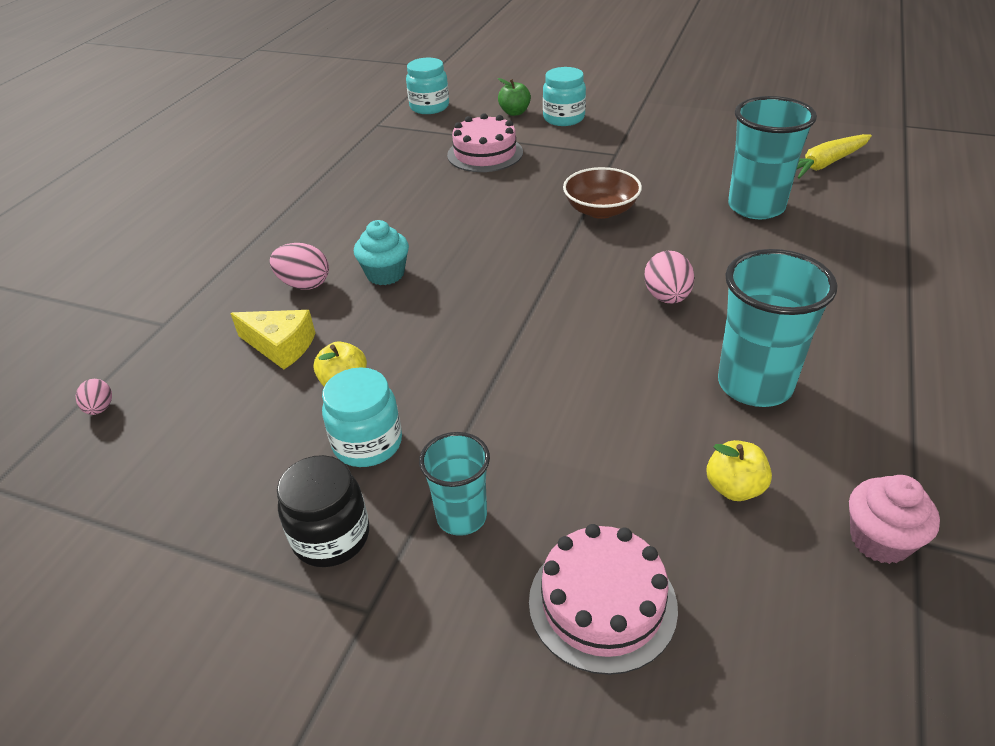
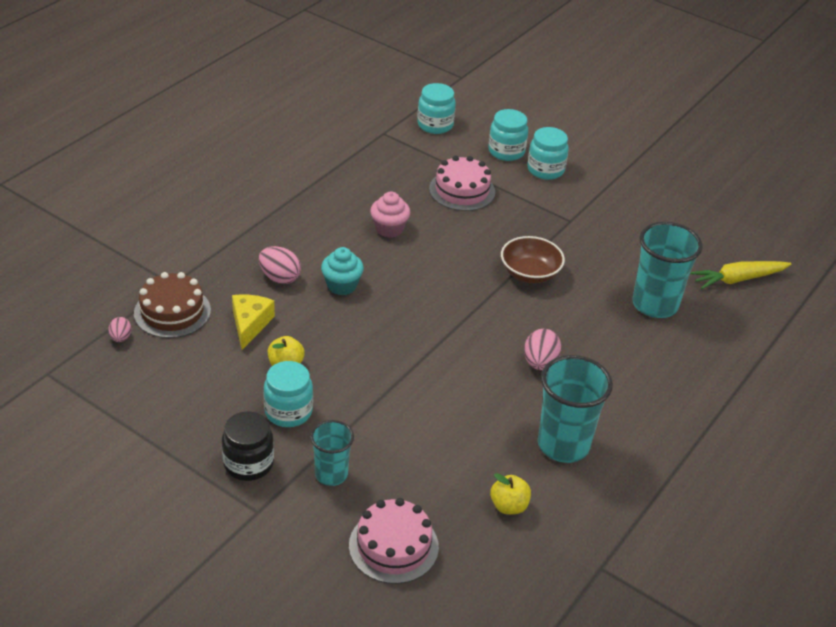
camera: 10 degrees right, 0 degrees up
(169, 357) = (172, 312): none -> brown cake
(281, 346) = (250, 324): yellow cheese -> yellow cheese turned 120 degrees counterclockwise
(514, 112) = (506, 151): green apple -> turquoise jar
(879, 540) = (579, 561): pink cupcake -> pink cupcake (389, 229)

